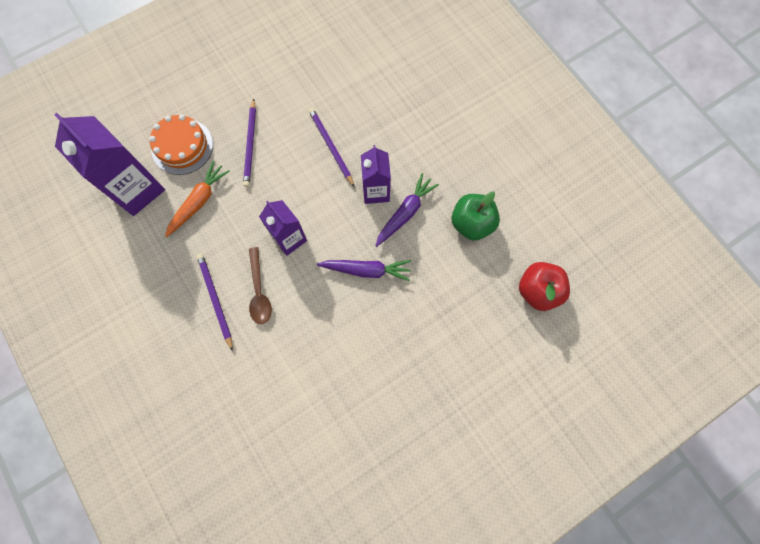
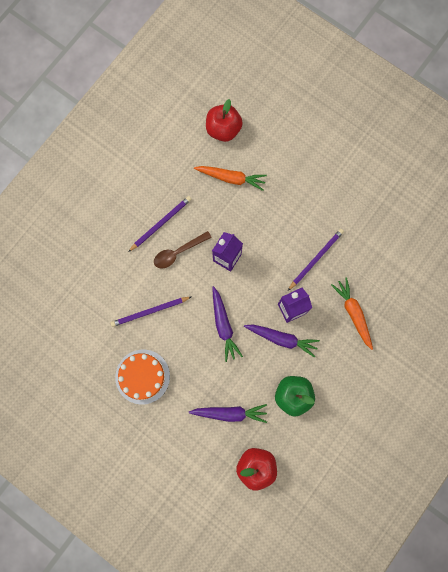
camera: 70 degrees right, 5 degrees up
(137, 190) = (223, 129): purple carton -> red apple
(182, 146) = (271, 146): orange cake -> orange cake (142, 376)
(250, 145) = (293, 196): purple pencil -> purple pencil (150, 311)
(405, 132) = (353, 313): none -> orange carrot
(469, 298) = (230, 413): none -> purple carrot

